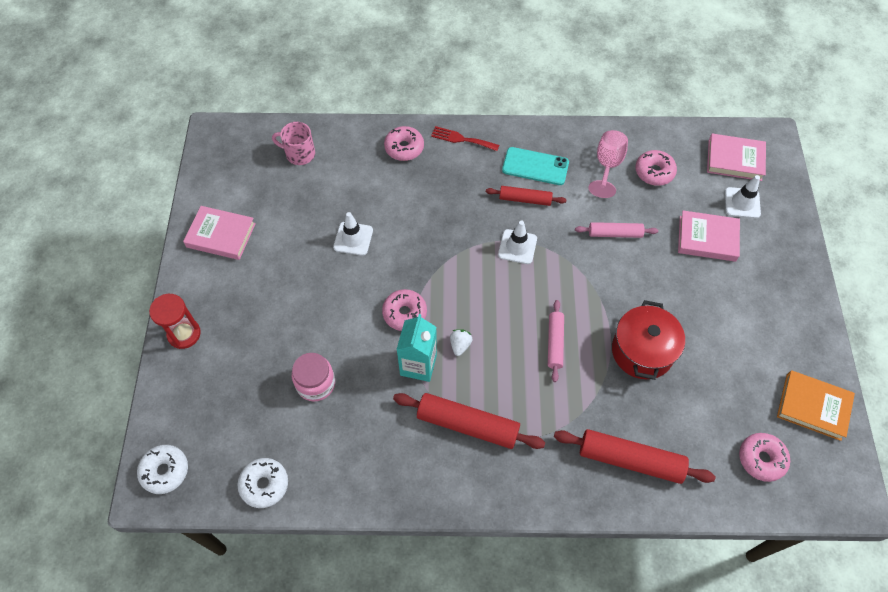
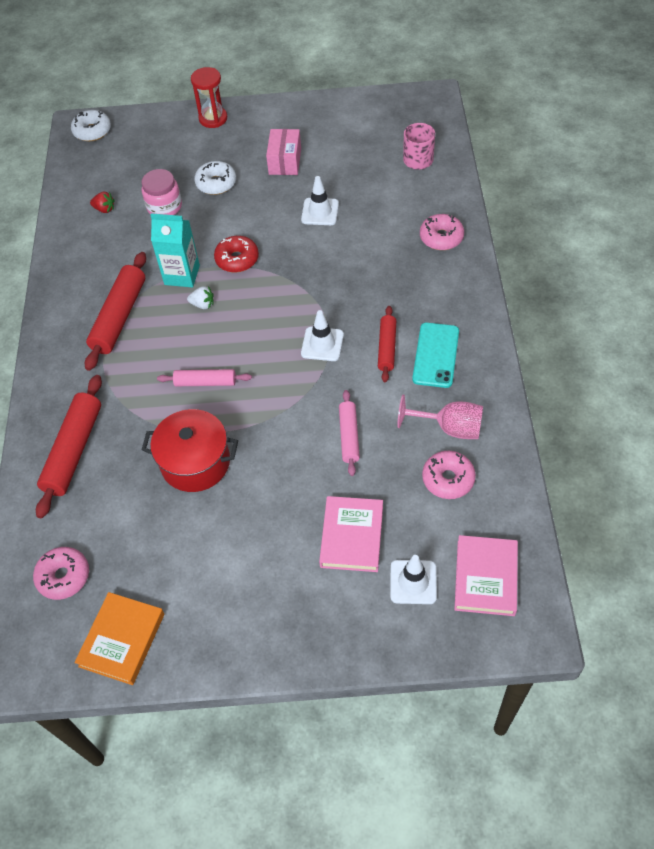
camera: 90 degrees right, 5 degrees down
(221, 235) = (315, 122): pink book -> none
(264, 484) = (75, 189): white donut -> white donut (216, 183)
(273, 265) = (285, 161): none -> pink box
(306, 448) = (104, 209): none -> red strawberry
(404, 313) = (237, 259): pink donut -> red donut
(461, 139) = (463, 285): red fork -> none

